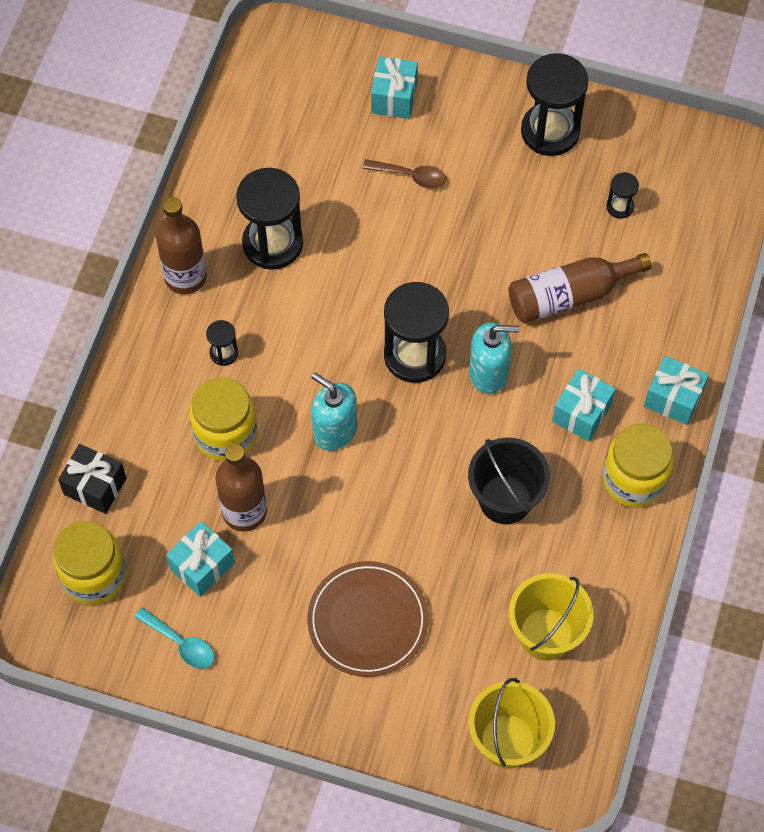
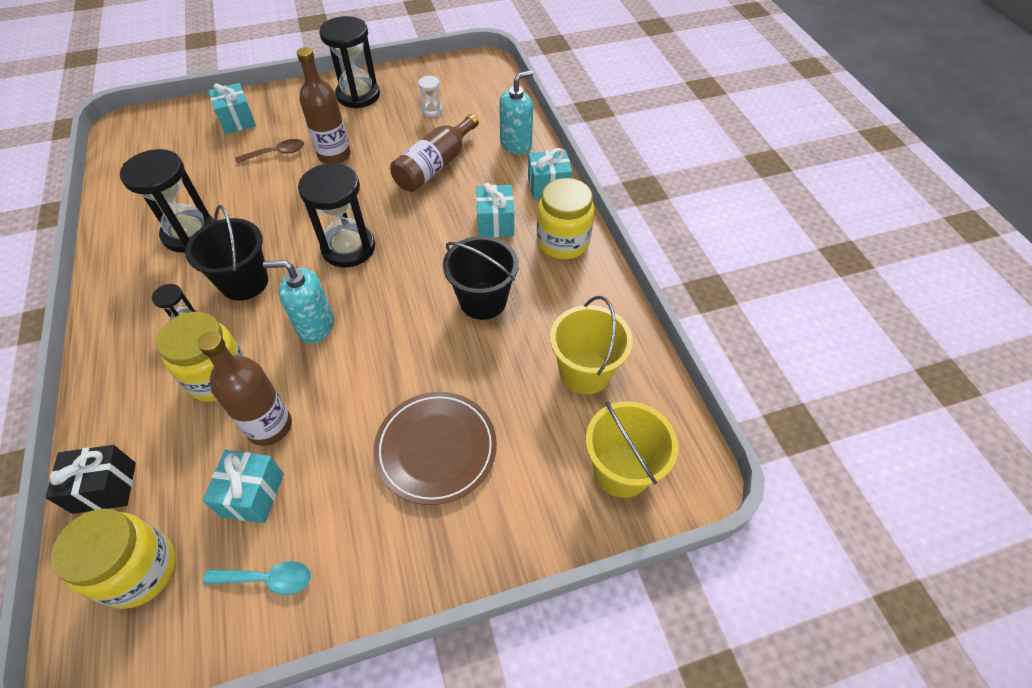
camera: 35 degrees left, 10 degrees down
(185, 277) = (123, 287): brown bottle -> brown bottle (334, 155)
(296, 339) = (244, 282): none -> black bucket
(489, 373) = (412, 232): turquoise soap dispenser -> turquoise soap dispenser (516, 144)
(620, 207) = (432, 111): black hourglass -> white hourglass

